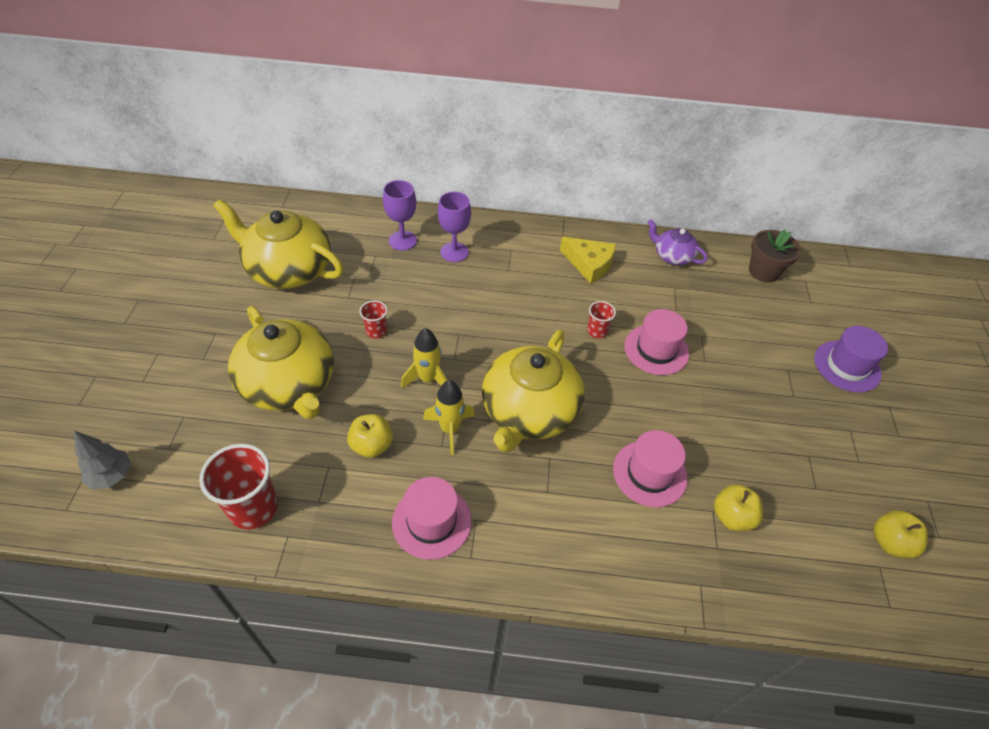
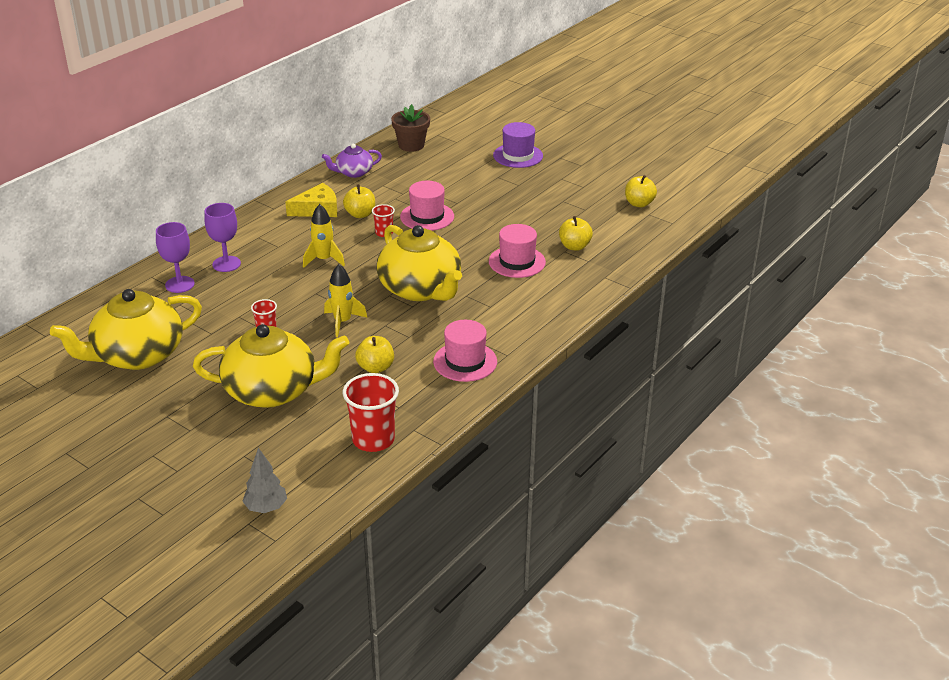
camera: 55 degrees left, 15 degrees down
(450, 429) = (398, 328): yellow rocket -> yellow rocket (324, 260)
(610, 297) = (360, 214): none -> yellow apple

